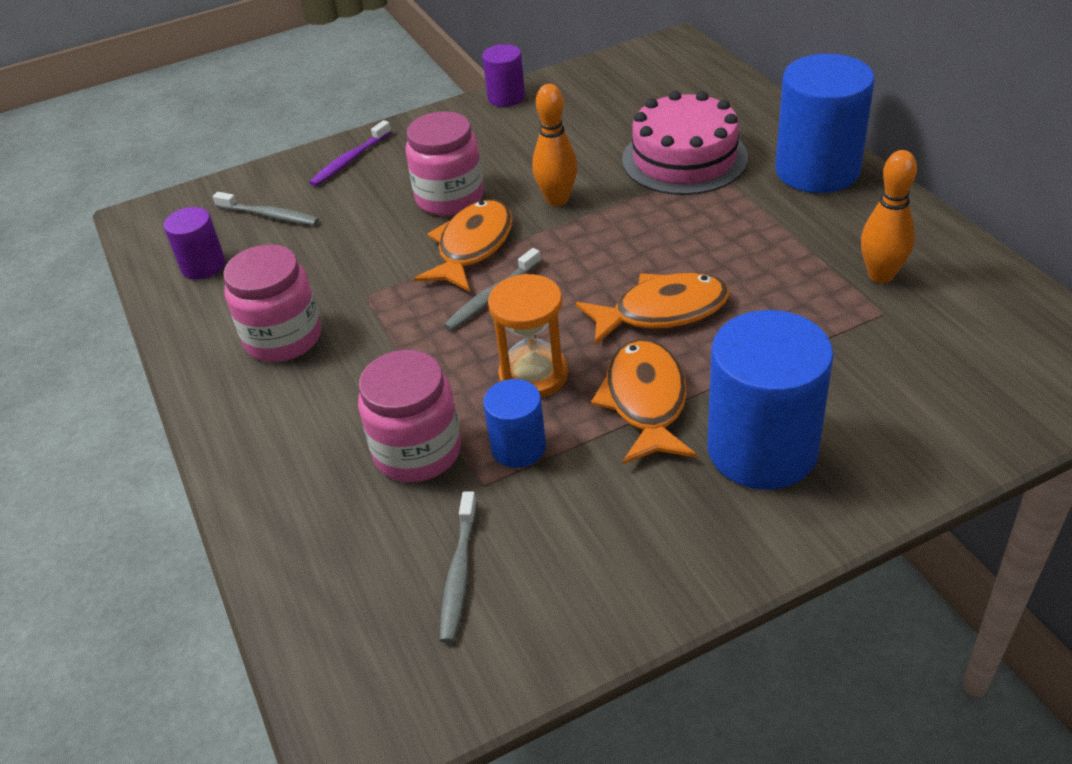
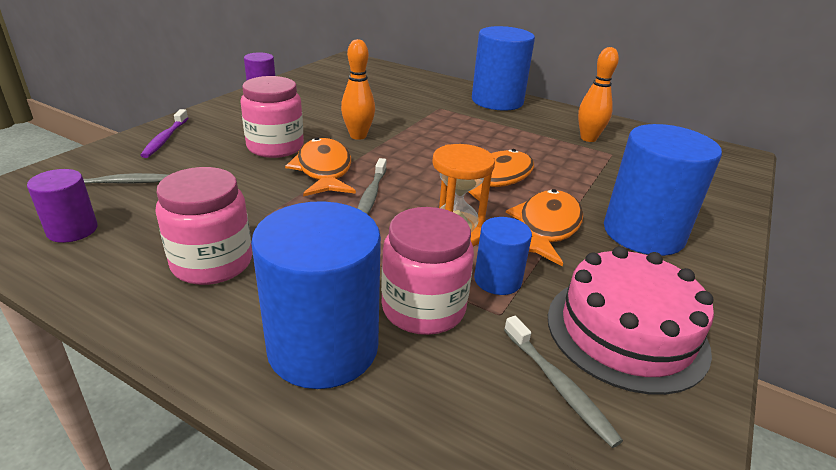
camera: 40 degrees left, 10 degrees down
(303, 457) = (323, 347): none -> blue cylinder
(645, 401) = (546, 227): orange fish -> orange fish turned 60 degrees clockwise
(684, 159) = (417, 106): pink cake -> pink cake (626, 332)

